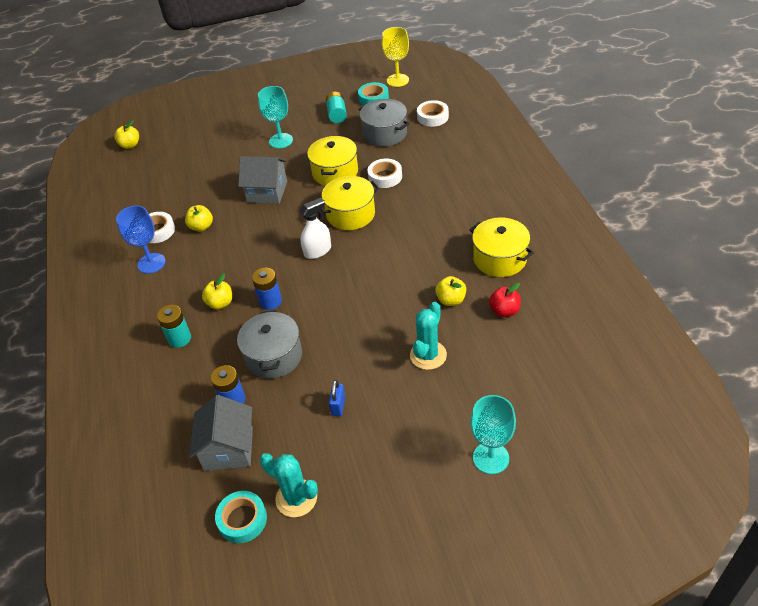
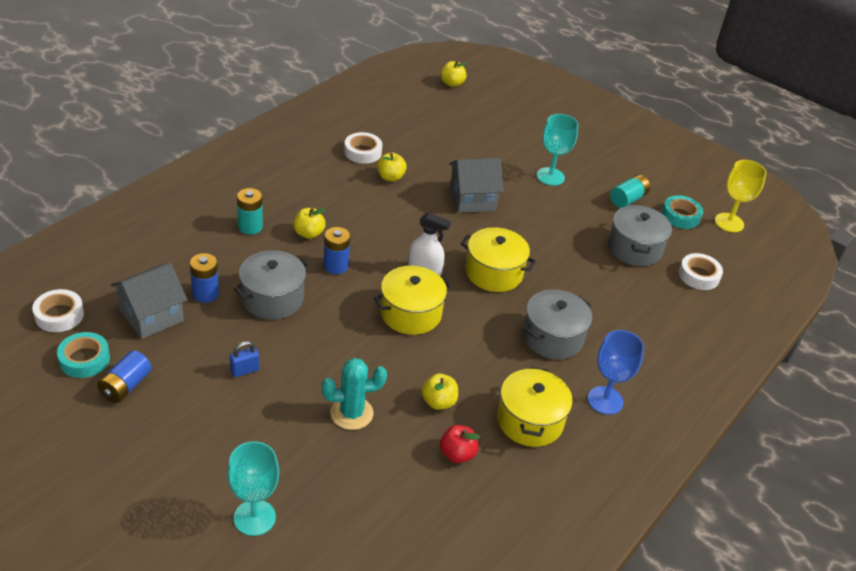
camera: 45 degrees right, 5 degrees down
(151, 263) = (322, 167): blue goblet -> blue goblet (605, 400)
(267, 192) = (472, 199): grey house -> grey house turned 75 degrees counterclockwise
(296, 498) = (125, 386): turquoise cactus -> blue battery
(335, 172) = (542, 235): yellow pot -> yellow pot (410, 313)
(385, 177) = (570, 276): white tape -> white tape (59, 315)
(434, 212) = (552, 337): none -> grey pot

